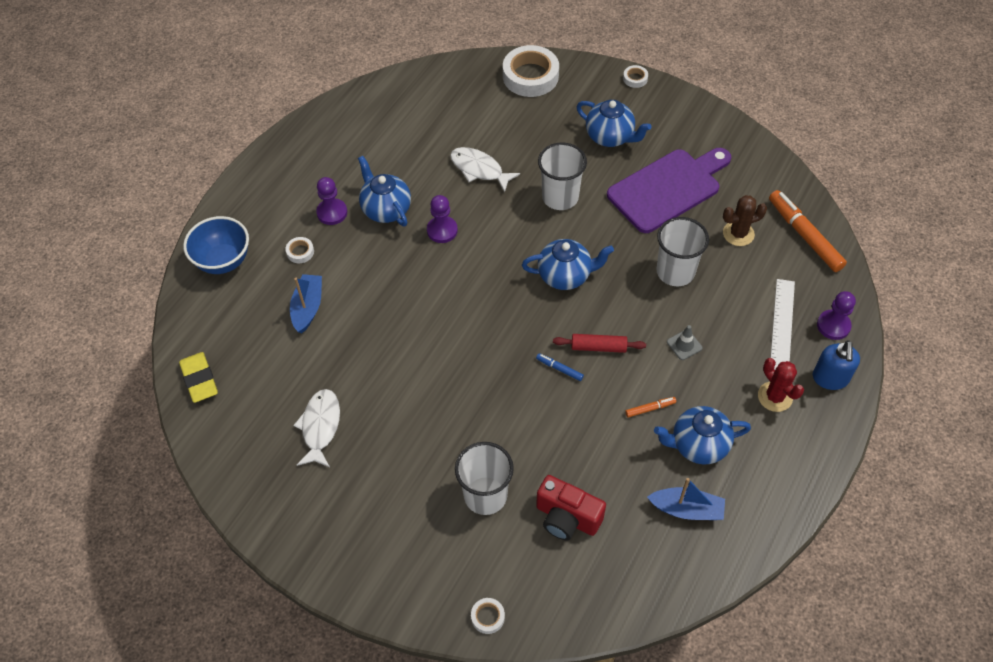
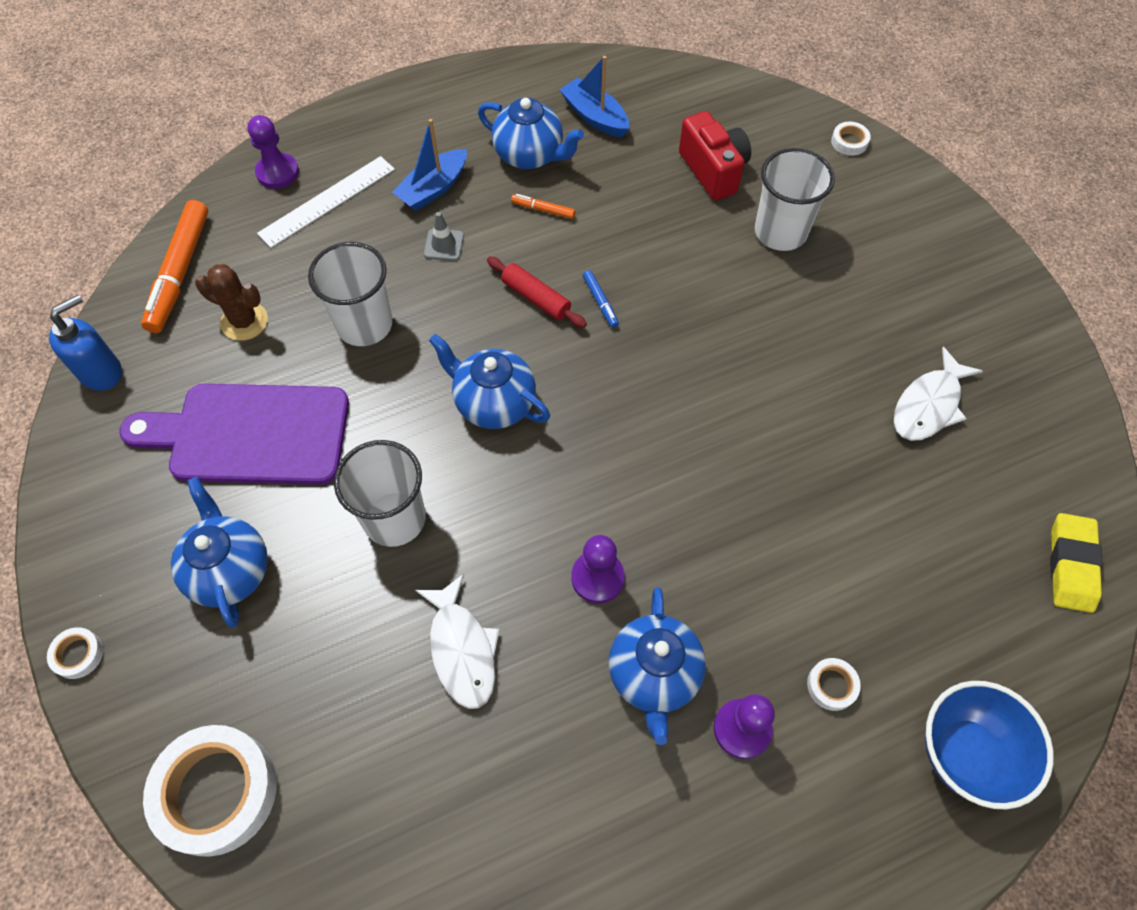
camera: 145 degrees left, 5 degrees up
(308, 308) = (866, 579): blue boat -> blue boat (433, 189)
(775, 397) = (412, 150): red cactus -> none
(830, 378) = (343, 134): blue soap dispenser -> blue soap dispenser (101, 372)

